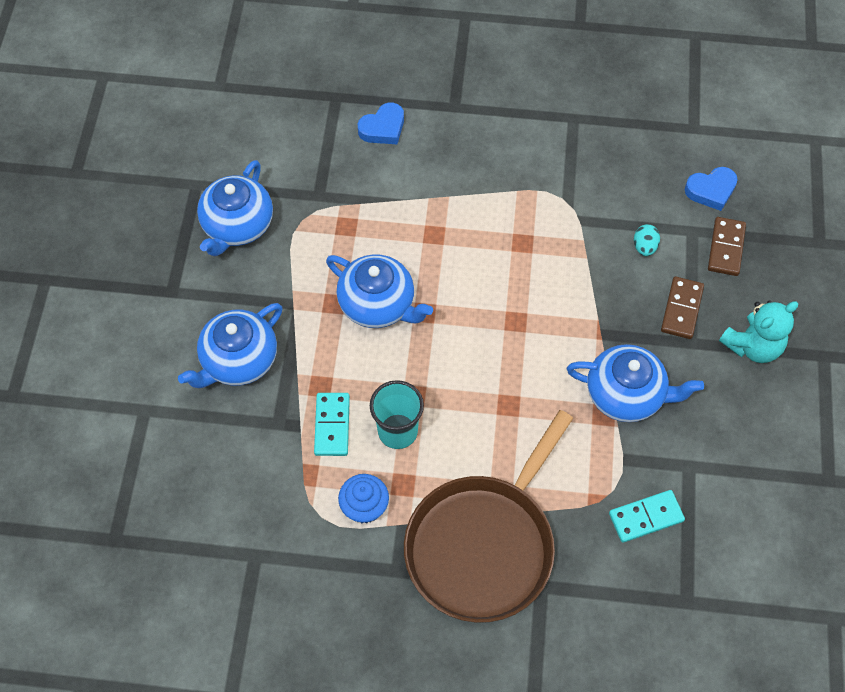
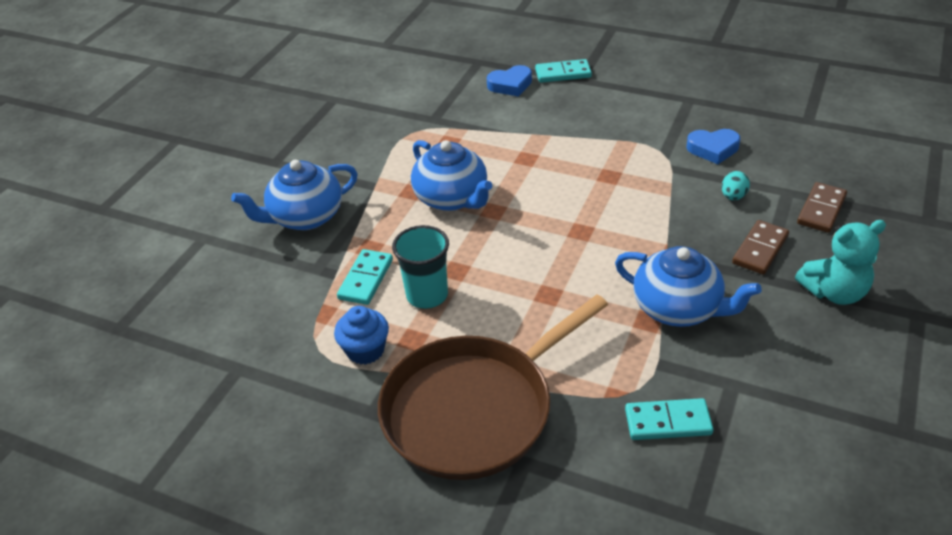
camera: 20 degrees right, 20 degrees down
(237, 225) = (354, 128): blue teapot -> none
(433, 100) = (563, 73): none -> turquoise domino
(711, 190) = (815, 165): blue heart -> blue heart (713, 149)

